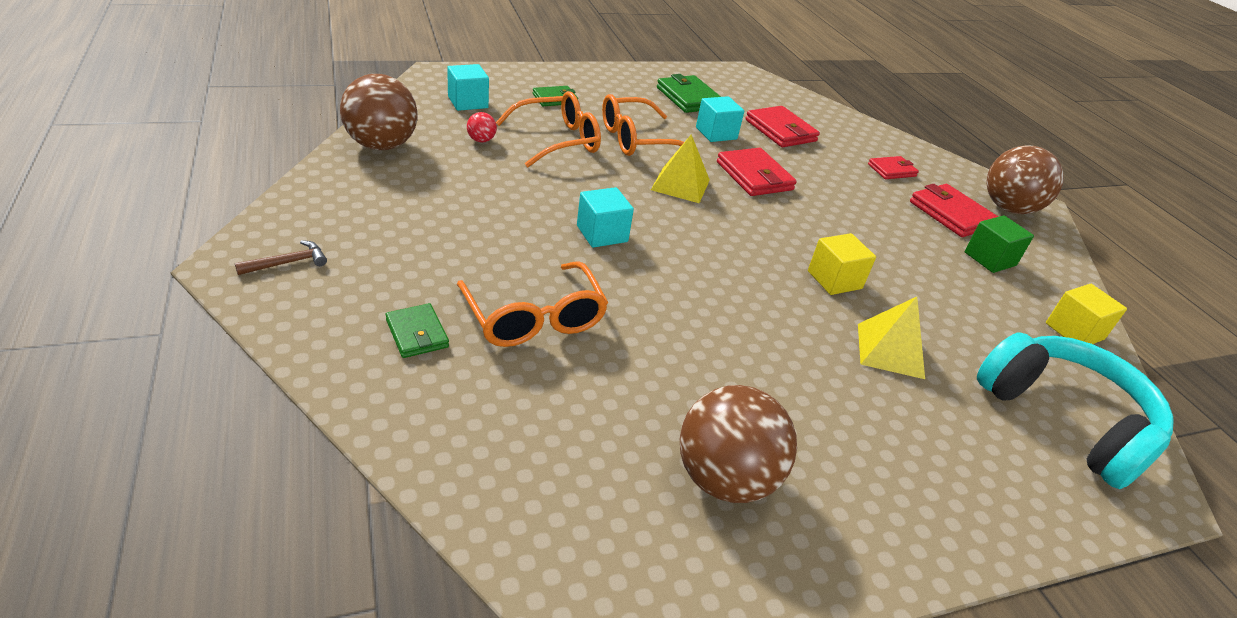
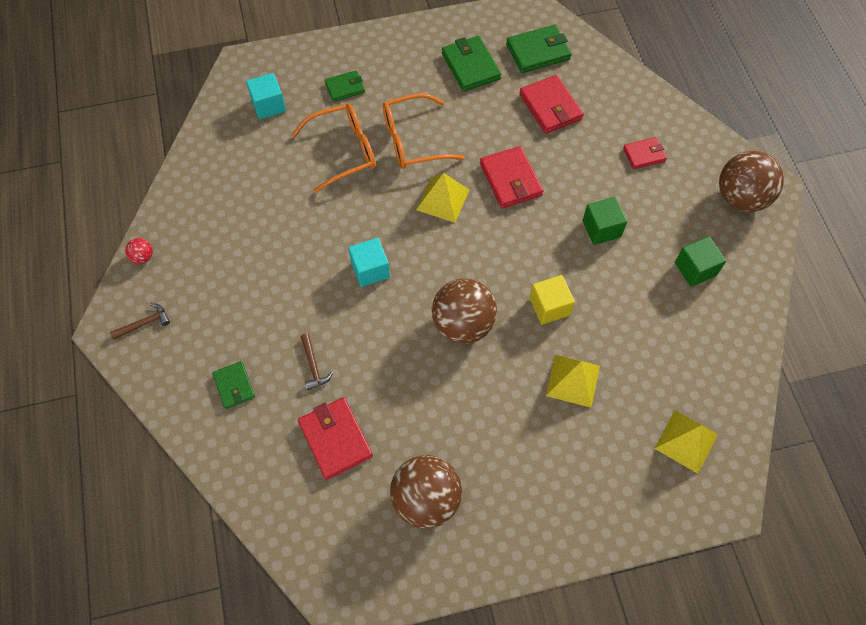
camera: 10 degrees right, 25 degrees up
(382, 145) = (200, 178): brown ball -> brown ball (463, 324)
(481, 140) = (279, 160): red ball -> red ball (143, 257)
(534, 318) = (313, 366): orange glasses -> brown hammer
(716, 133) = (487, 120): turquoise cube -> none
(755, 96) = (538, 52): none -> green wallet
(870, 220) = (601, 229): none -> green cube
(951, 214) = (681, 212): red wallet -> red wallet (335, 439)
(1064, 420) = (686, 441): turquoise headphones -> yellow pyramid
(1074, 331) = (735, 350): yellow cube -> none

